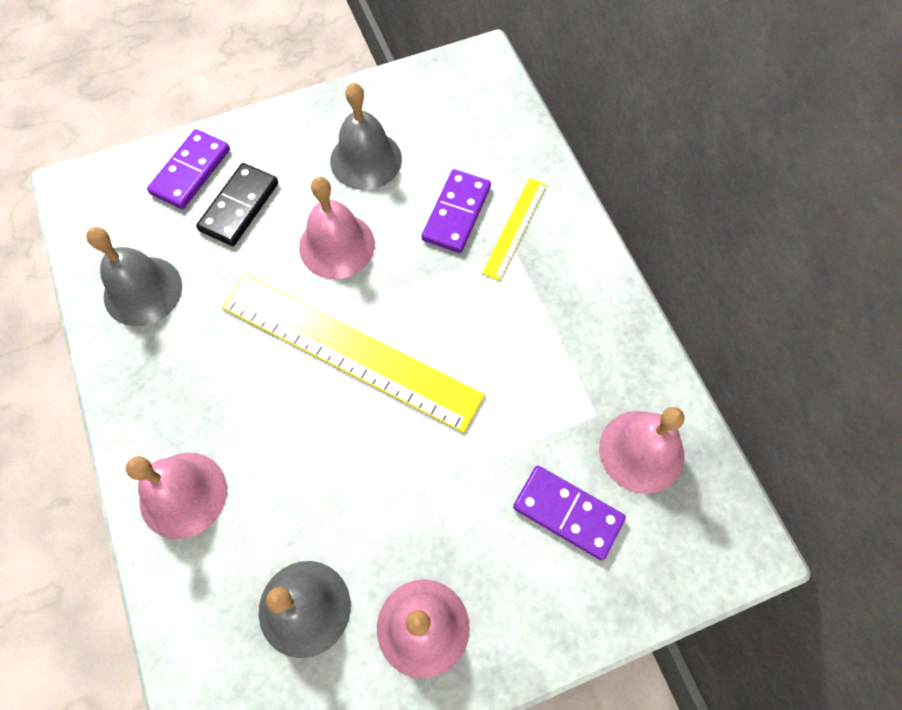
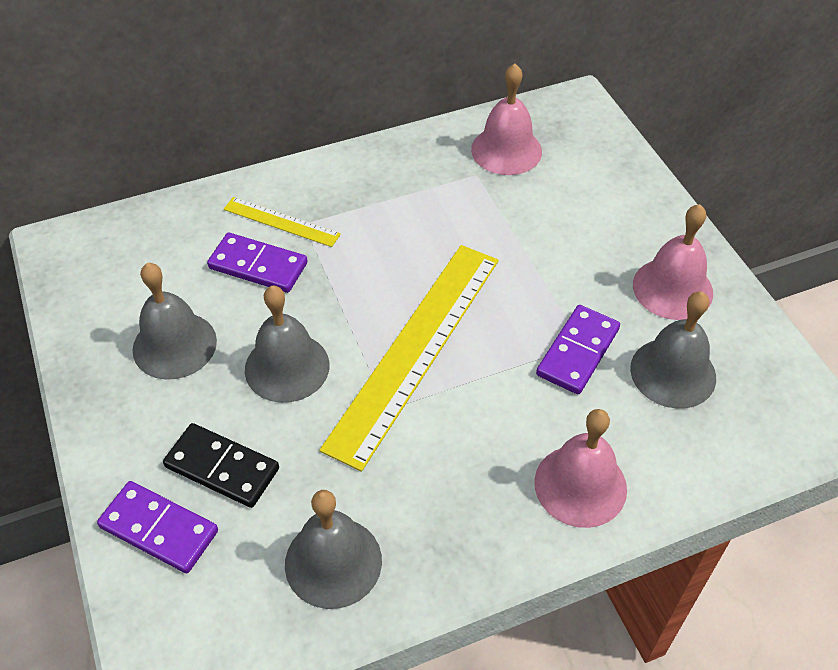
camera: 90 degrees left, 15 degrees down
(337, 245) = (287, 367): pink bell -> grey bell
(568, 513) = (563, 196): purple domino -> purple domino (577, 352)

